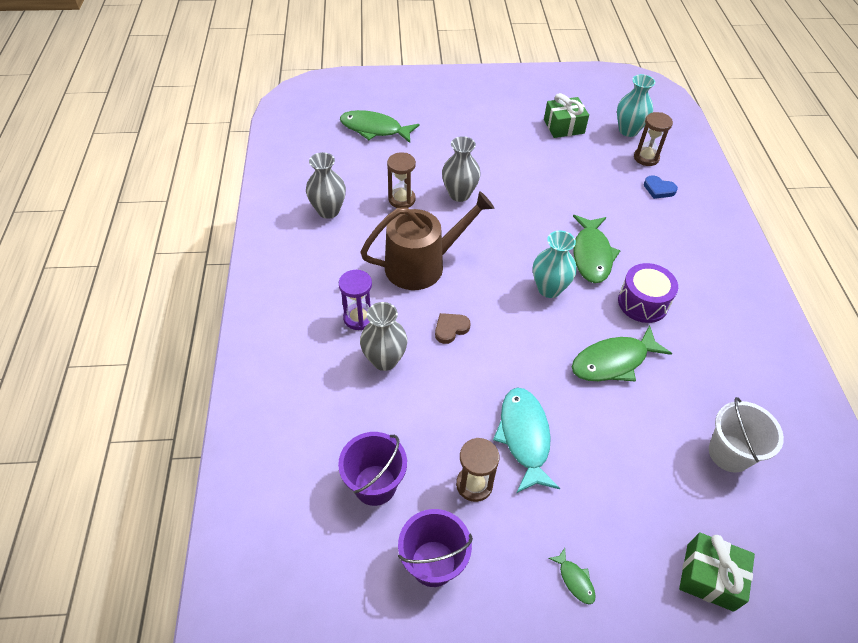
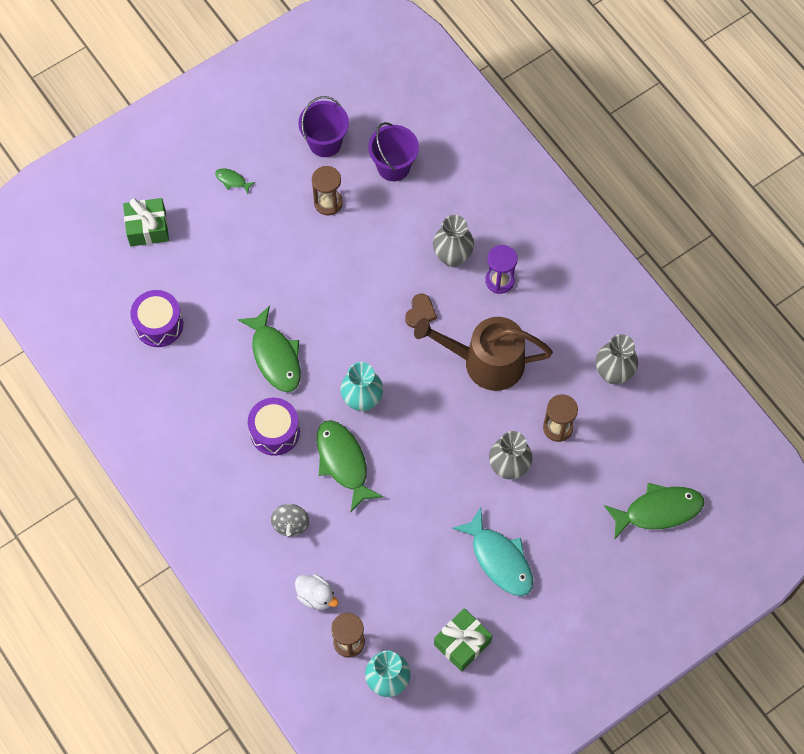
camera: 150 degrees right, 15 degrees up
(422, 265) = (486, 362): brown watering can -> brown watering can turned 60 degrees clockwise
(524, 437) = (312, 255): turquoise fish -> turquoise fish (499, 559)
(613, 361) = (275, 356): green fish -> green fish turned 120 degrees clockwise
(658, 189) = (316, 596): blue heart -> white duck
(658, 236) = (291, 524): none -> grey spinning top
(729, 453) = (159, 324): white bucket -> purple drum

